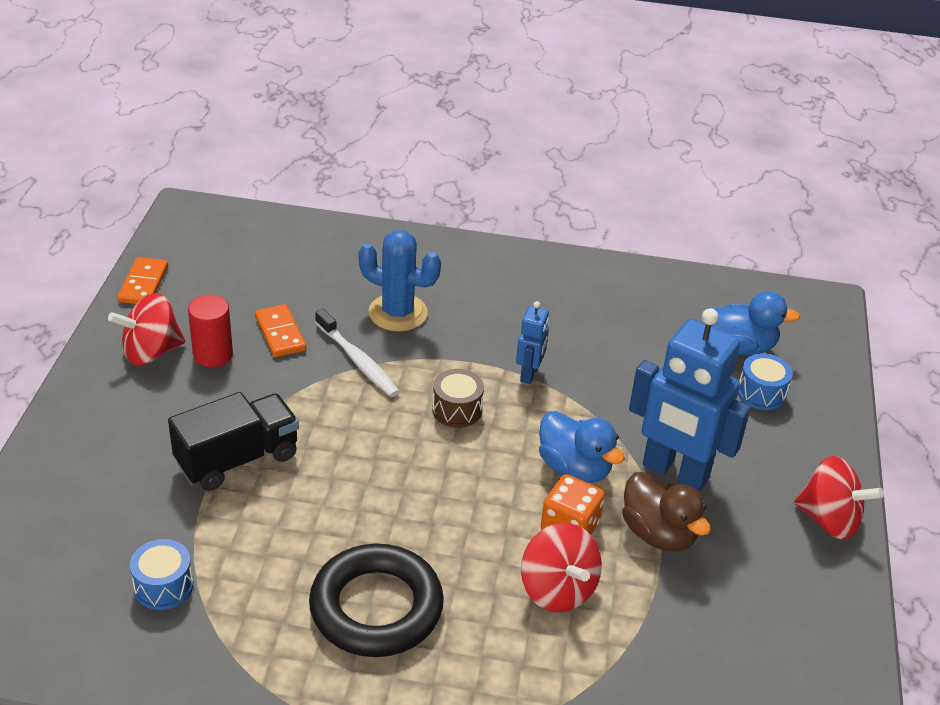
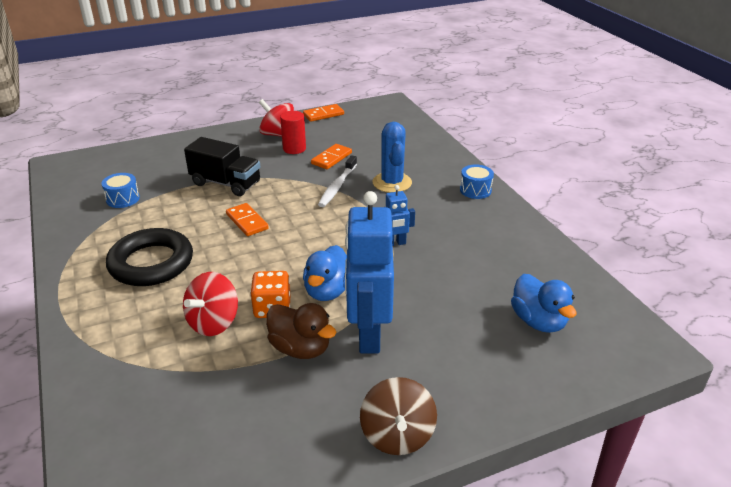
camera: 60 degrees right, 5 degrees down
(361, 477) = (247, 221): none -> orange domino
(457, 410) = (333, 230): brown drum -> none
(658, 534) = (300, 348): brown duck -> brown duck turned 75 degrees counterclockwise
(761, 393) = (500, 349): blue drum -> blue drum (475, 190)
(829, 520) = (397, 435): red spinning top -> brown spinning top

